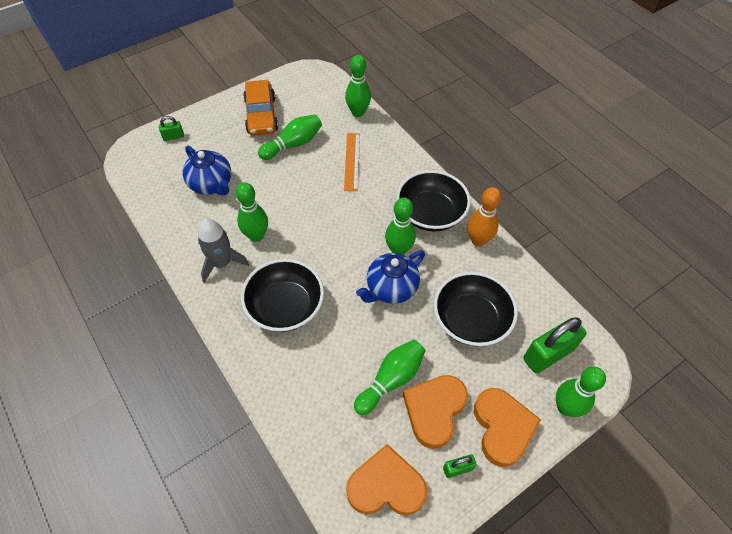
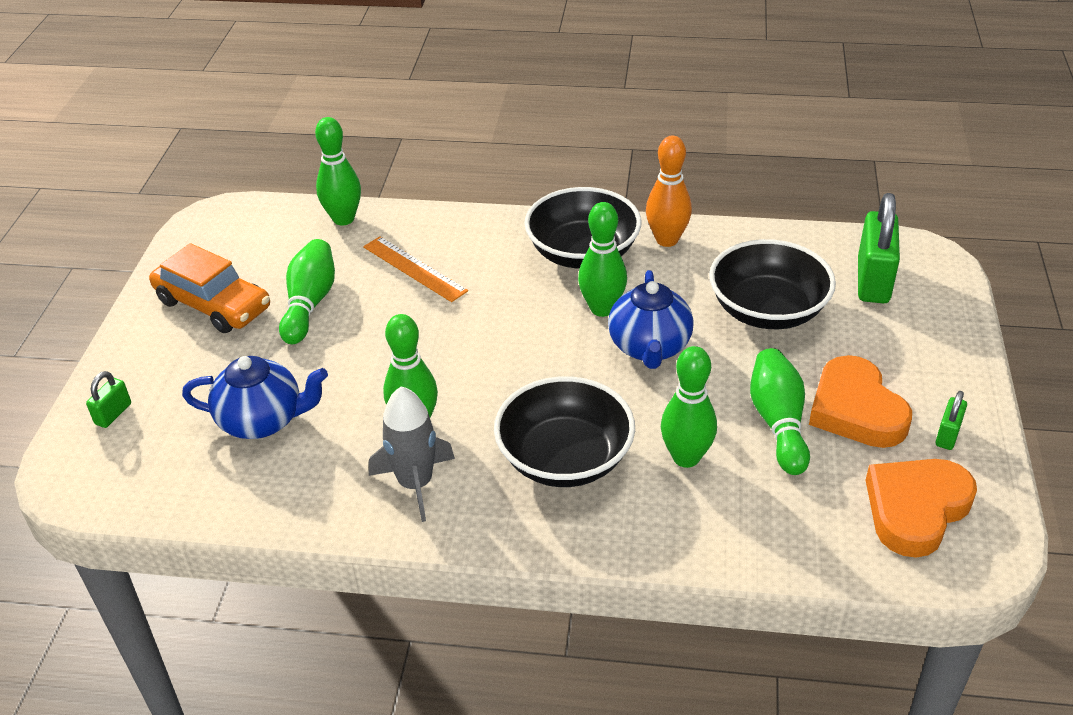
camera: 45 degrees left, 15 degrees down
(502, 428) = (929, 369): orange heart -> none
(565, 407) = (949, 308): green bowling pin -> green bowling pin (686, 457)

